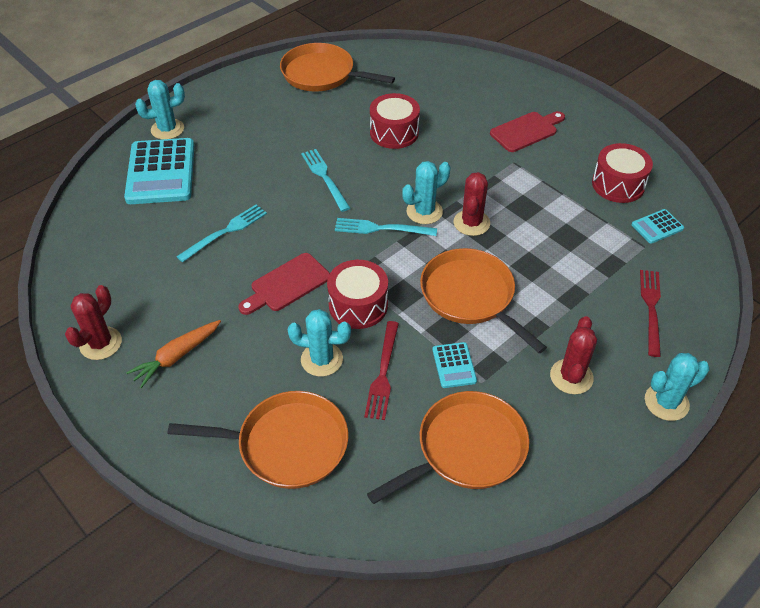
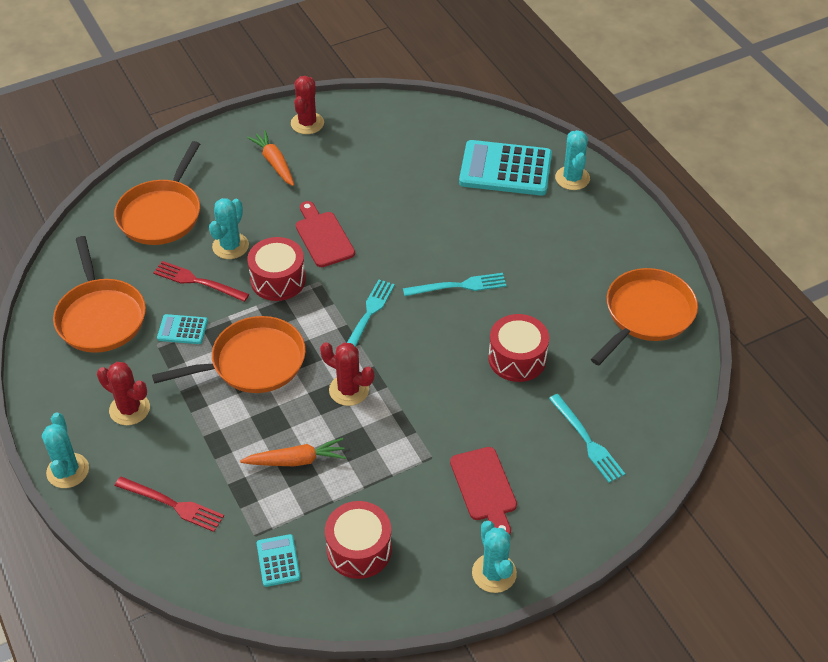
camera: 105 degrees right, 0 degrees up
(101, 343) = (307, 123): red cactus -> red cactus turned 60 degrees clockwise
(225, 232) = (406, 205): turquoise fork -> turquoise fork (587, 441)
(424, 212) = (379, 355): turquoise cactus -> turquoise cactus (494, 573)
(560, 239) = (296, 460): none -> orange carrot

